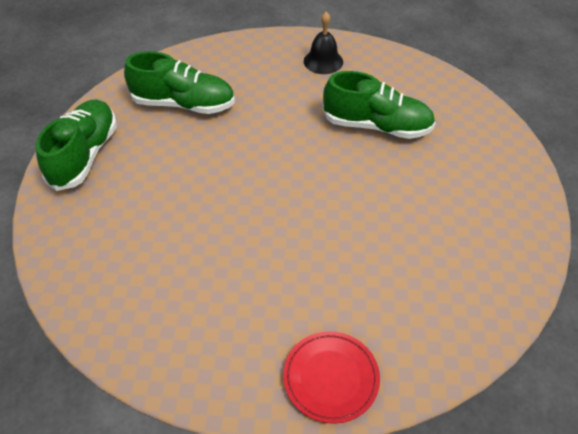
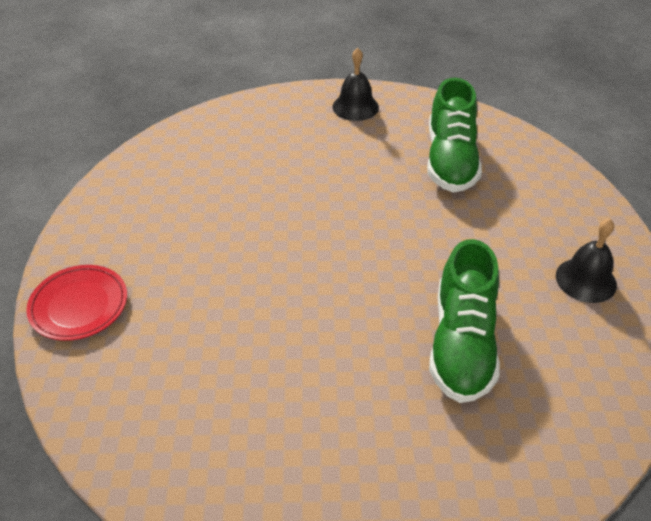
camera: 85 degrees right, 5 degrees down
(85, 155) = (355, 107): green shoe -> black bell

